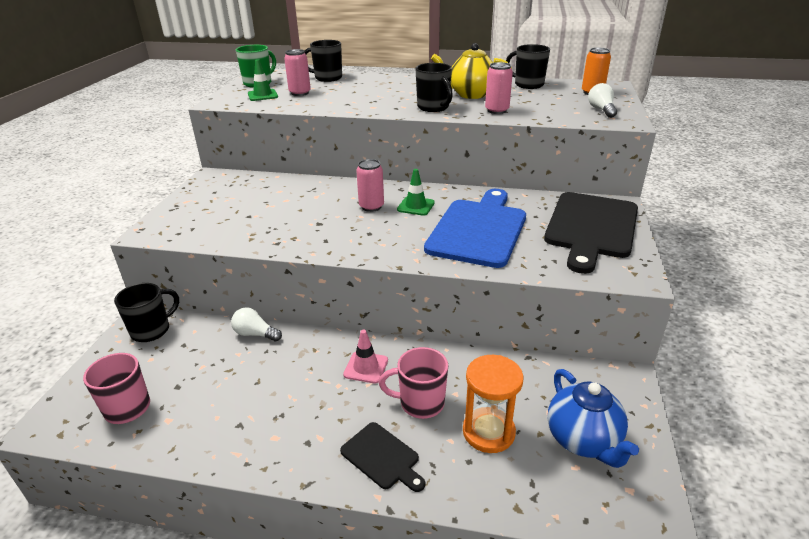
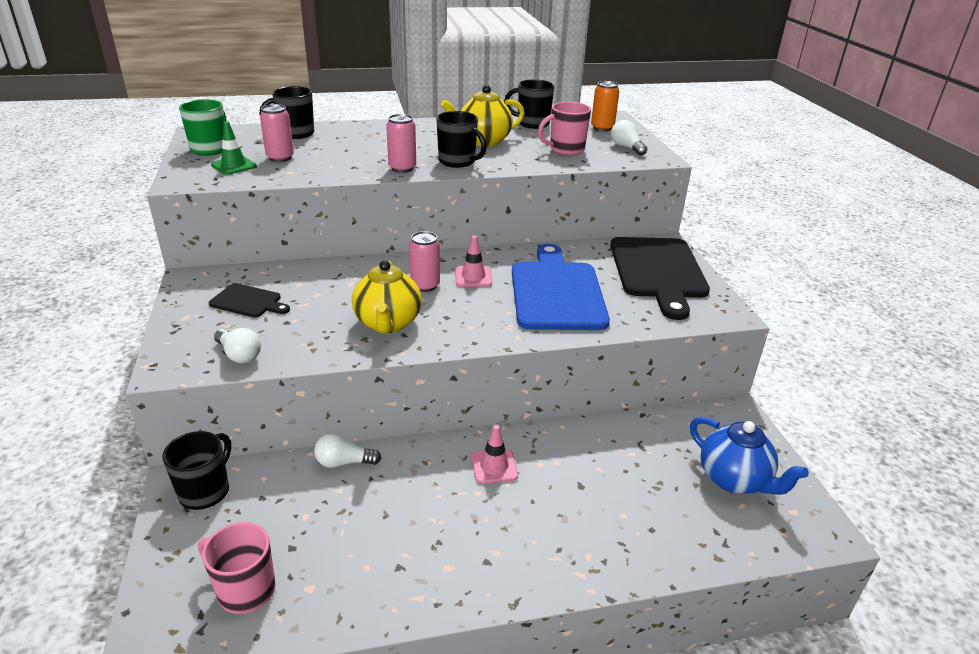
camera: 25 degrees left, 0 degrees up
(199, 233) = (239, 355): none -> white light bulb
(320, 230) = (387, 323): none -> yellow teapot
(382, 457) = (571, 552): black cutting board -> black cutting board (248, 301)
(415, 206) = (473, 277): green traffic cone -> pink traffic cone
(420, 403) = (572, 487): pink mug -> pink mug (565, 150)
(488, 432) = (652, 496): orange hourglass -> none
(496, 110) = (527, 158): pink can -> pink can (402, 168)

